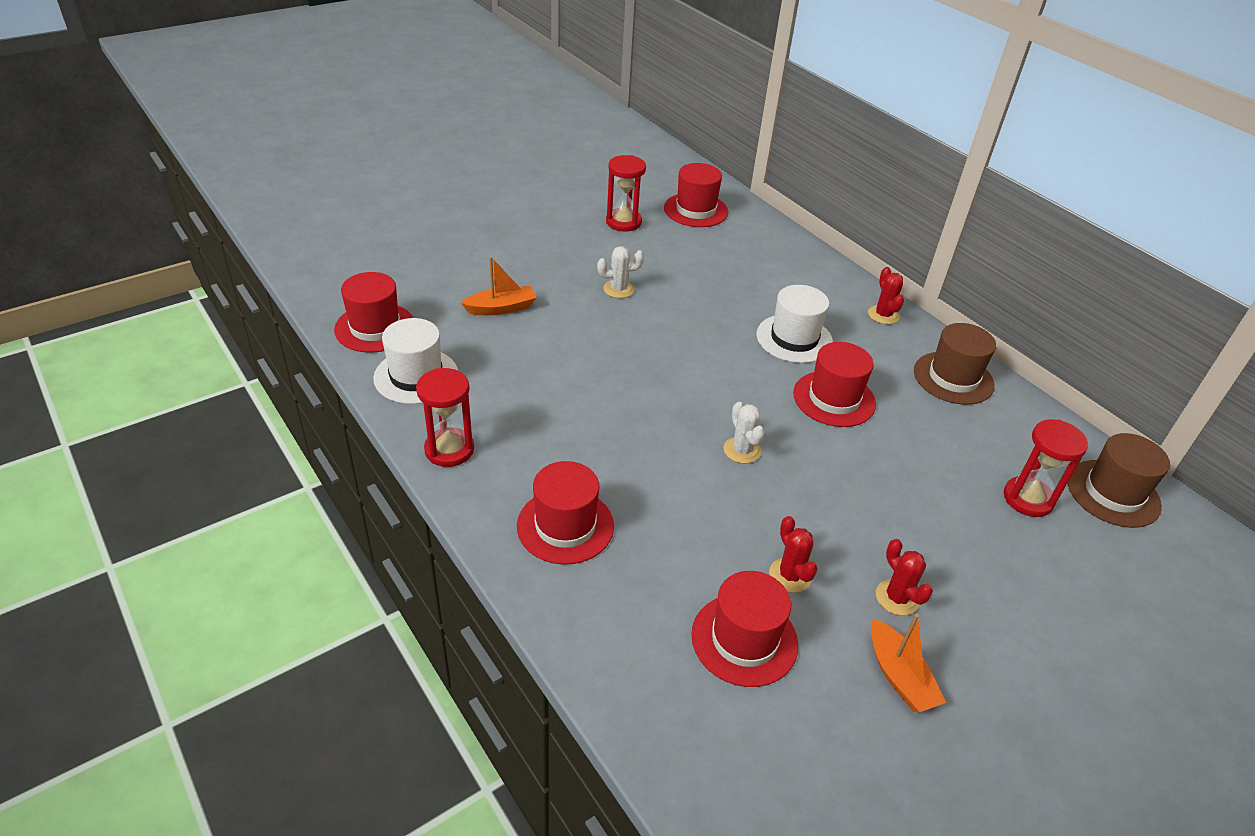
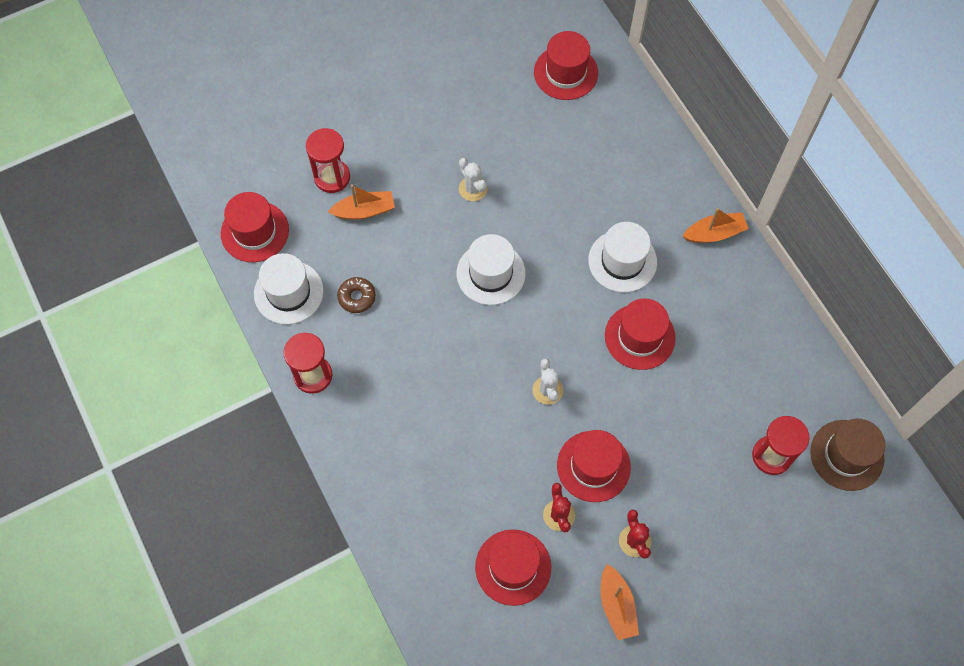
camera: 10 degrees right, 25 degrees up
(499, 377) = (357, 297): none -> brown donut
(565, 526) = (396, 457): red hat -> red hat (593, 466)
(618, 289) = (473, 189): white cactus -> white cactus turned 60 degrees clockwise
(623, 222) = (490, 90): red hourglass -> red hourglass (332, 177)
(651, 353) = (490, 273): none -> white hat
(883, 315) = (714, 233): red cactus -> orange boat
(953, 378) = (754, 317): brown hat -> none

